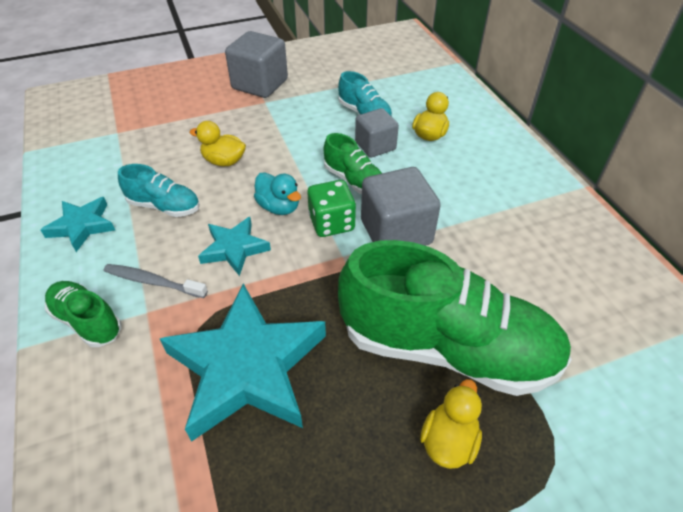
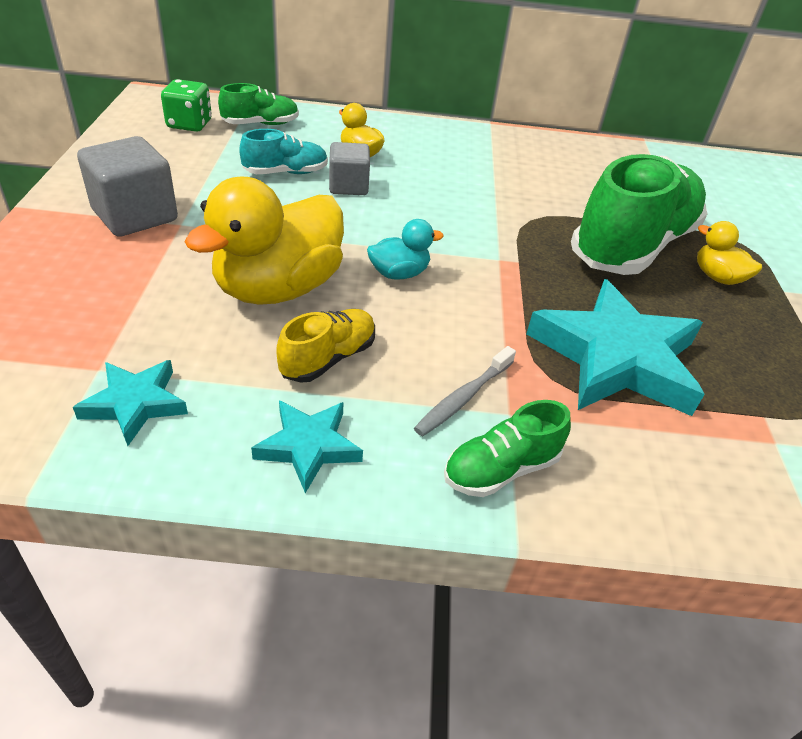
camera: 70 degrees left, 5 degrees down
(164, 206) = (328, 358): turquoise shoe -> yellow shoe
(224, 161) = (278, 288): yellow duck -> yellow duck, size x2.09
(234, 248) = (445, 322): turquoise star -> turquoise star (135, 404)
(331, 223) = (449, 250): green dice -> green dice (189, 124)
(354, 181) = (394, 216): green shoe -> green shoe (261, 124)
(396, 232) = (486, 221): grey cube -> none

